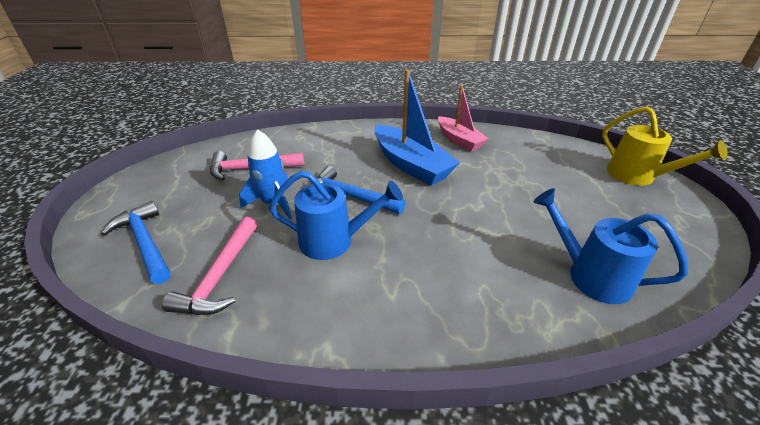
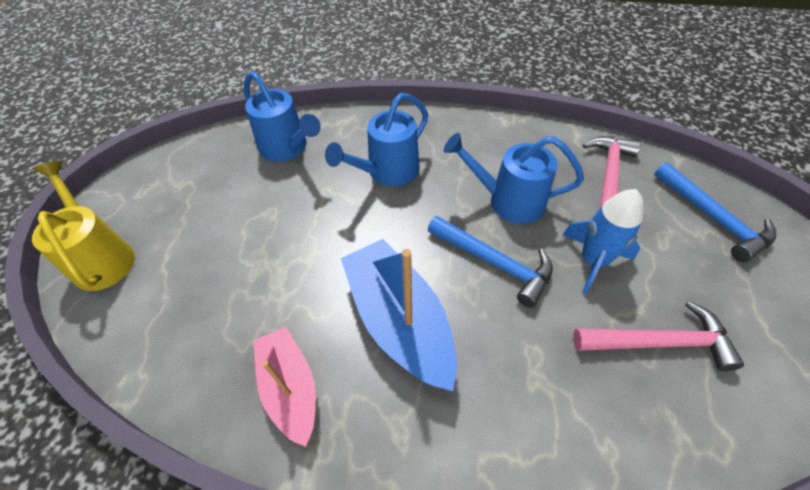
camera: 170 degrees left, 15 degrees up
(461, 258) = (387, 172): none -> blue watering can

